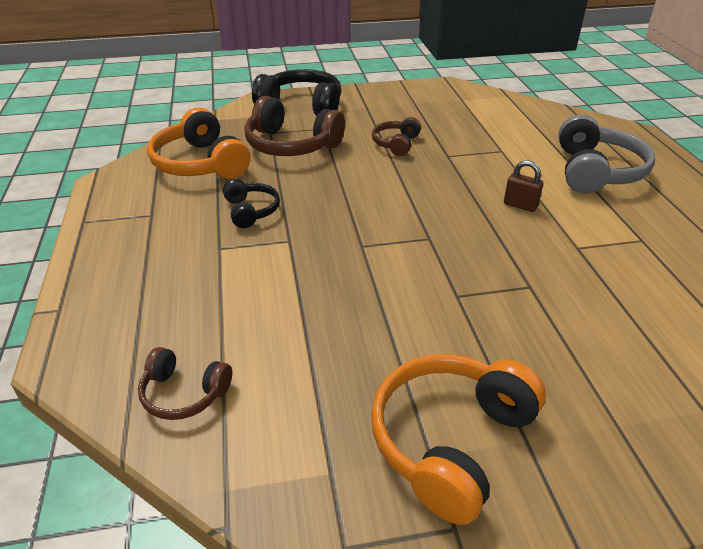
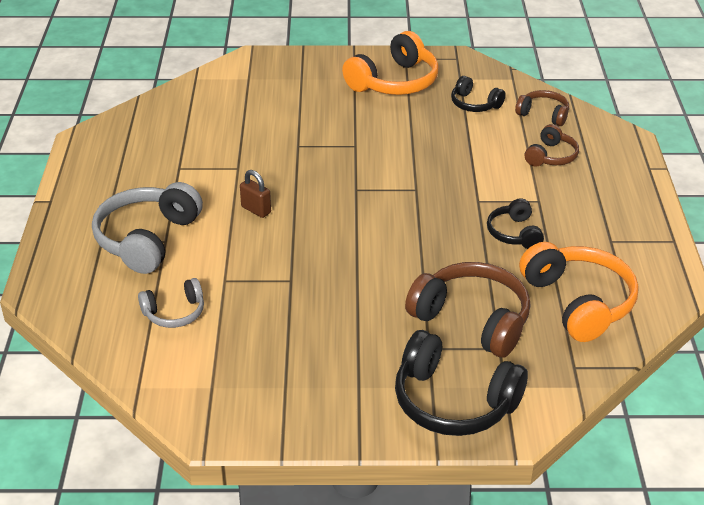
camera: 170 degrees left, 0 degrees up
(299, 402) = (474, 104): none -> black headphones
(396, 144) = (343, 306): brown headphones -> brown headphones (551, 156)
(521, 129) = (174, 313): none -> grey headphones

